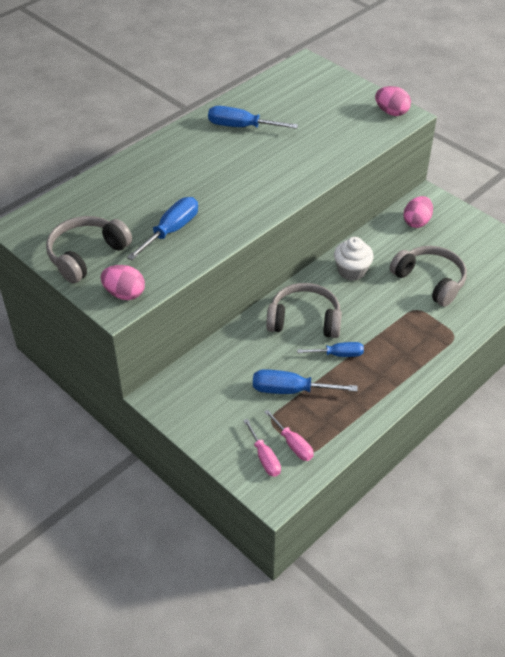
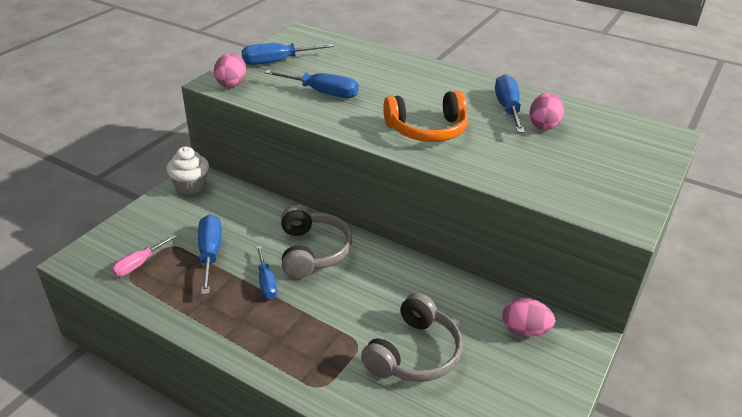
camera: 75 degrees right, 10 degrees down
(86, 255) = (277, 61): grey headphones -> blue screwdriver
(262, 178) = (427, 130): none -> orange headphones
(264, 458) = (123, 247): pink screwdriver -> none
(351, 271) = (404, 279): white cupcake -> white cupcake (191, 186)
(391, 112) = (623, 208): pink egg -> pink egg (543, 125)

